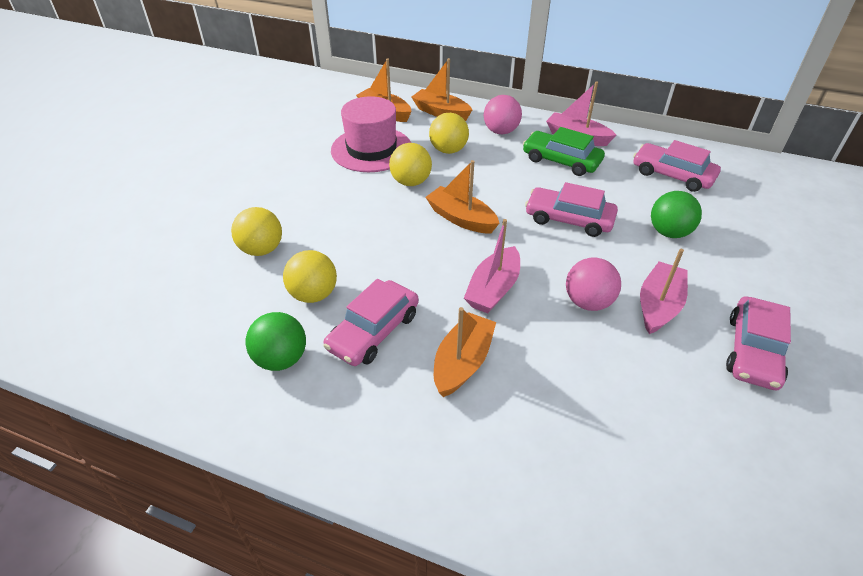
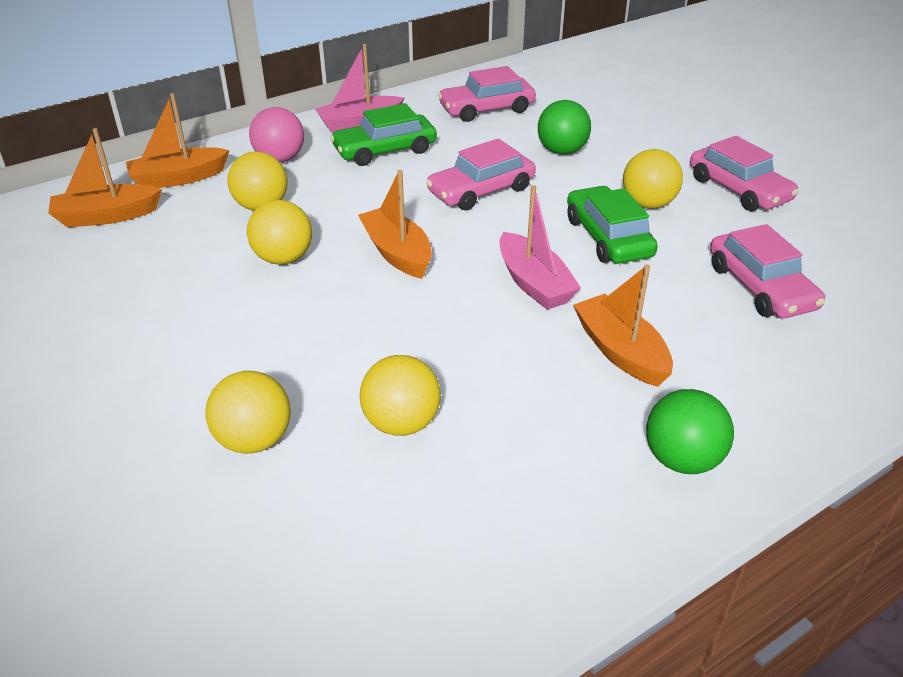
camera: 55 degrees left, 5 degrees down
(281, 359) = (491, 497): green ball -> green ball (682, 459)
(371, 149) = (171, 259): pink hat -> none
(373, 331) = (515, 397): pink car -> pink car (760, 287)
(461, 218) = (397, 253): orange boat -> orange boat turned 75 degrees clockwise
(588, 302) = (608, 237): pink ball -> green car
(658, 305) = (648, 204): pink boat -> yellow ball

